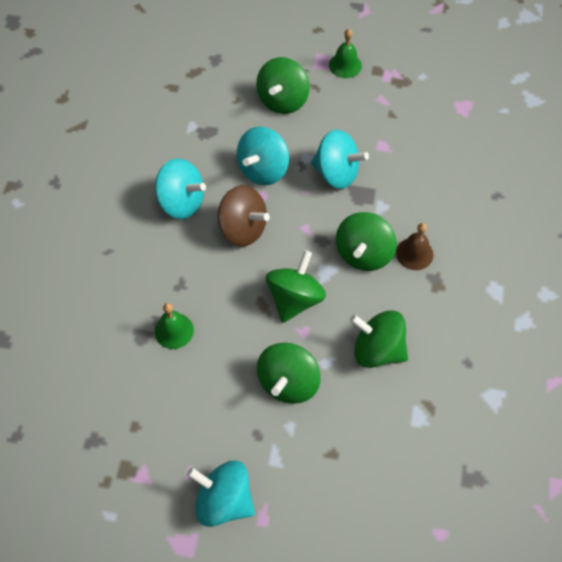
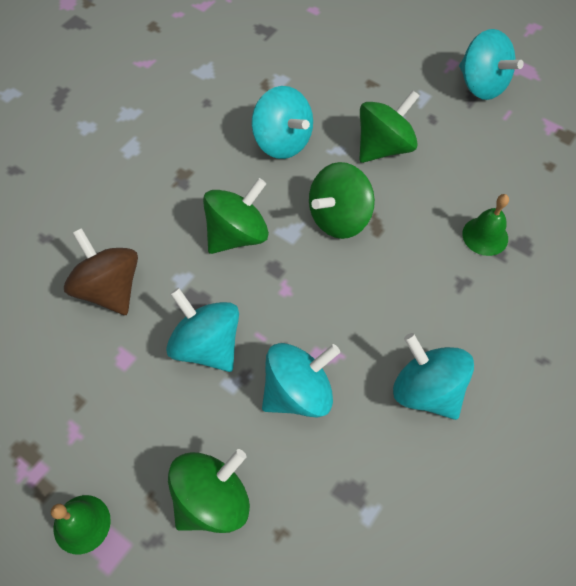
camera: 155 degrees left, 0 degrees up
(243, 228) = (361, 320): brown spinning top -> brown spinning top (109, 288)
(377, 350) = (282, 142): green spinning top -> turquoise spinning top
(414, 253) = (183, 213): brown bell -> none

